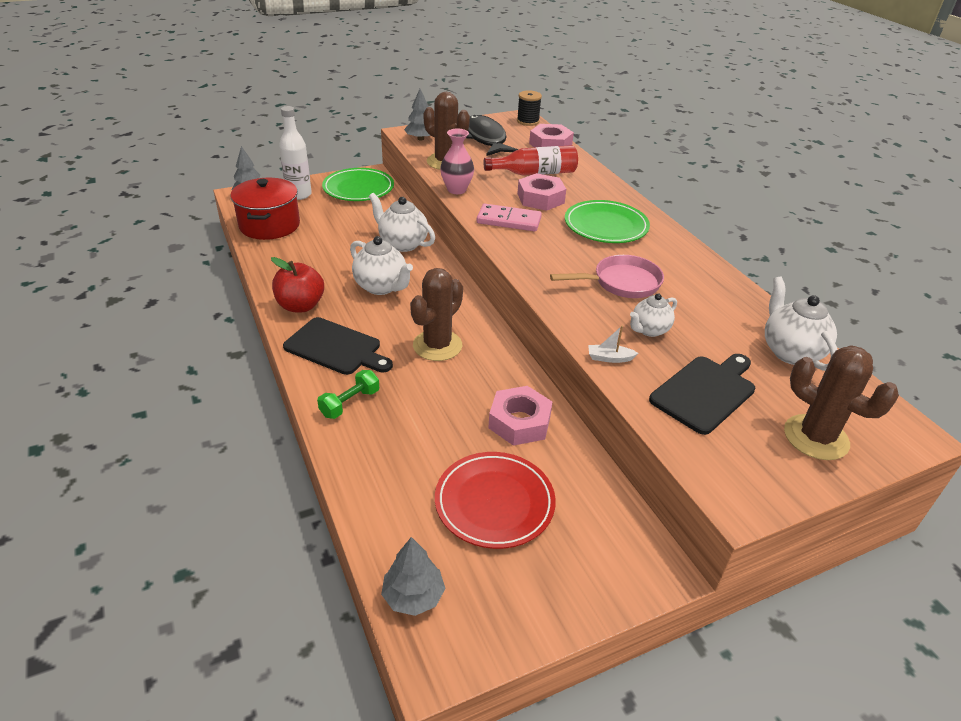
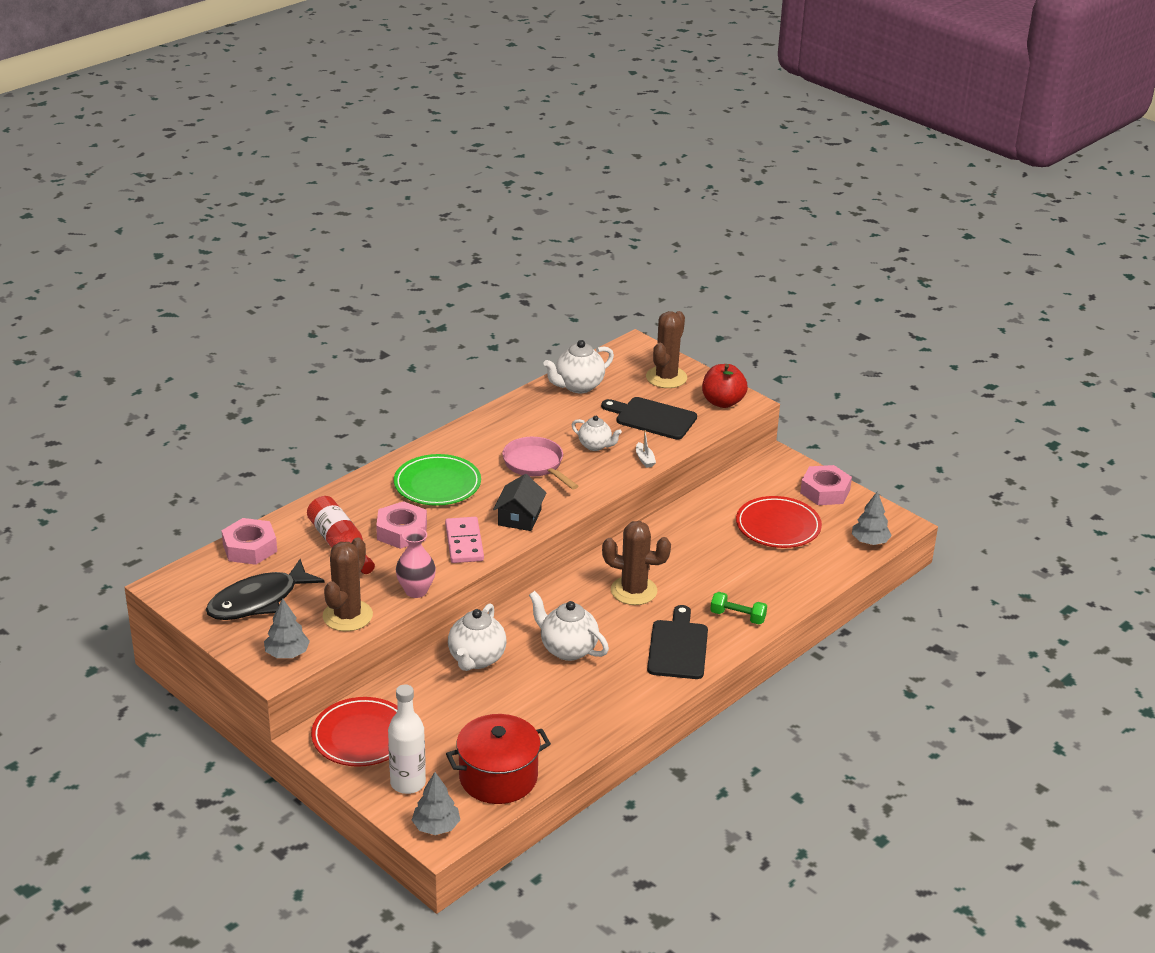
camera: 110 degrees left, 5 degrees down
(300, 306) = (634, 691): red apple -> red apple (722, 402)
(358, 188) = (361, 736): green plate -> red plate
(381, 287) = (567, 649): white teapot -> white teapot turned 75 degrees counterclockwise
(519, 422) = (694, 530): pink nut -> pink nut (825, 491)
(528, 121) = (180, 578): black spool -> none
(533, 254) = (519, 517): none -> black house

